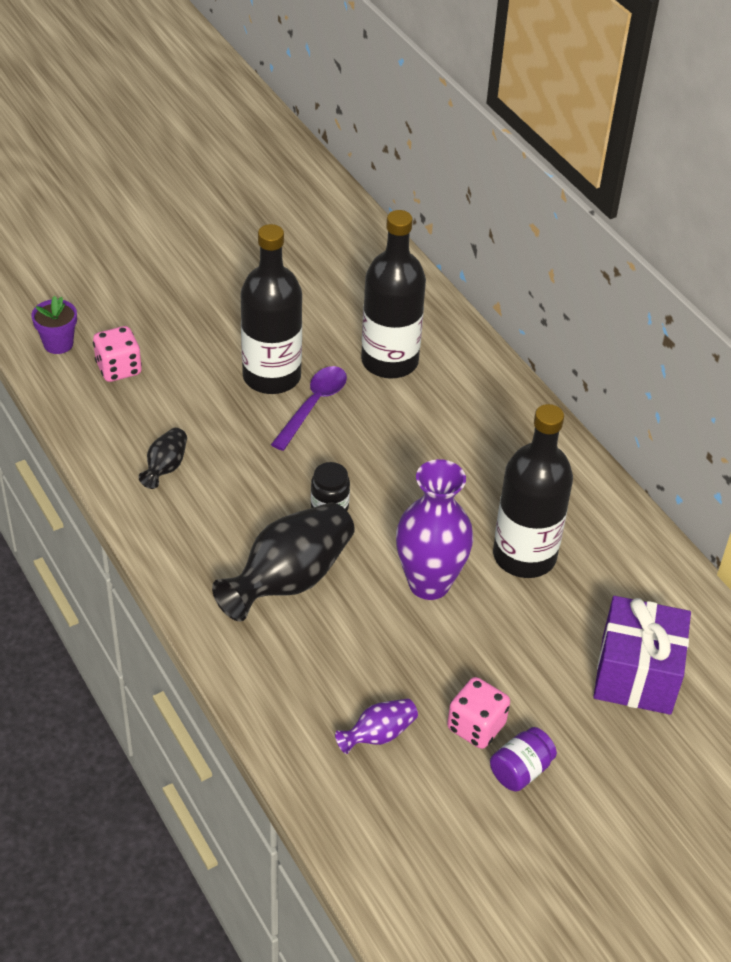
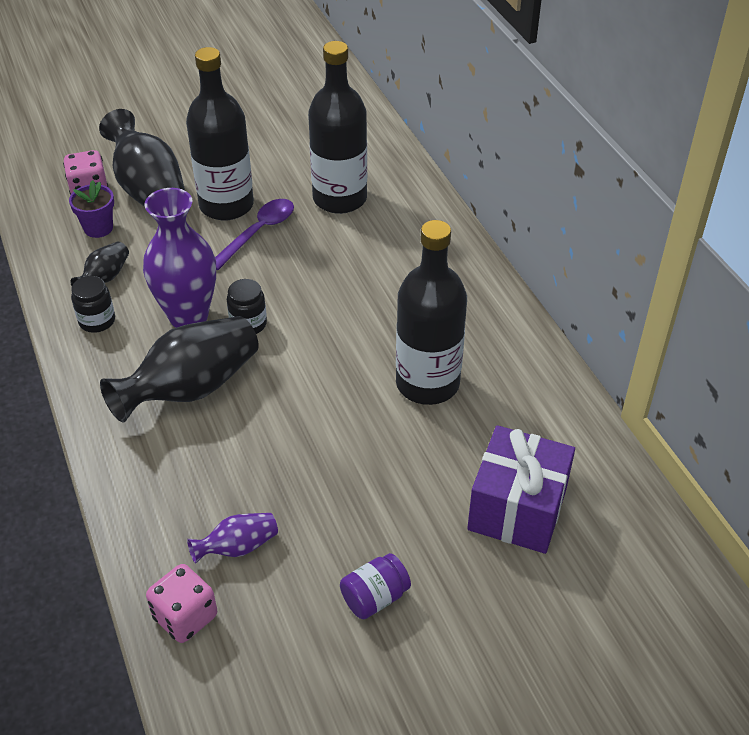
camera: 10 degrees right, 0 degrees up
(58, 344) = (42, 166): purple flower pot -> purple flower pot (98, 228)
(171, 515) = (97, 321): none -> black jar
(184, 365) = (149, 190): none -> black vase
(429, 583) = (326, 402): purple vase -> purple vase (188, 316)
(476, 726) = (339, 547): pink dice -> pink dice (185, 617)

